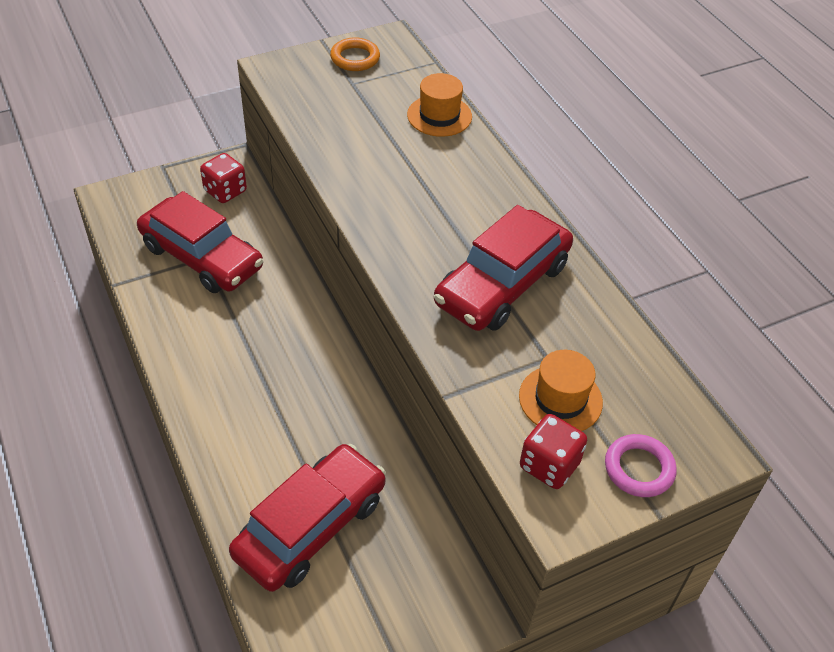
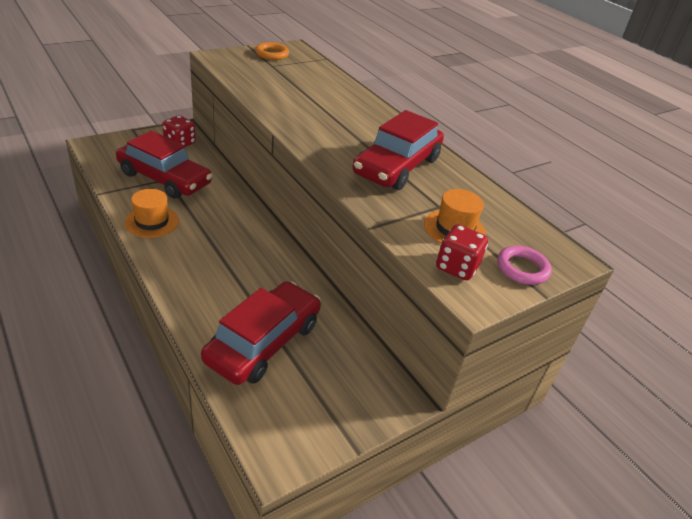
camera: 10 degrees left, 10 degrees down
(439, 116) = (334, 83): orange hat -> orange hat (152, 222)

